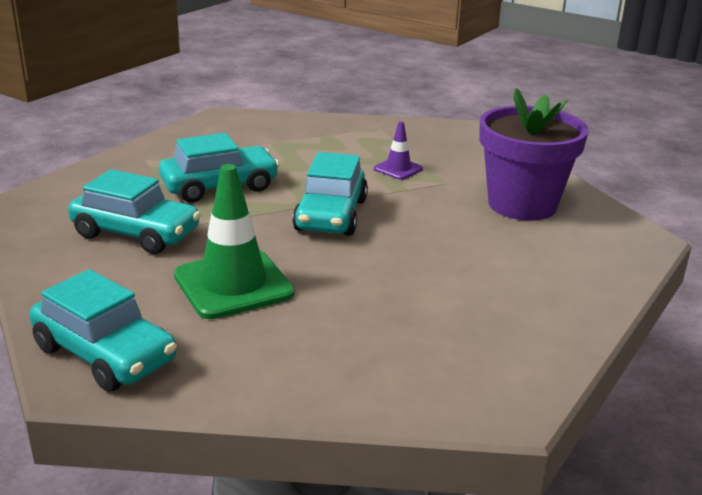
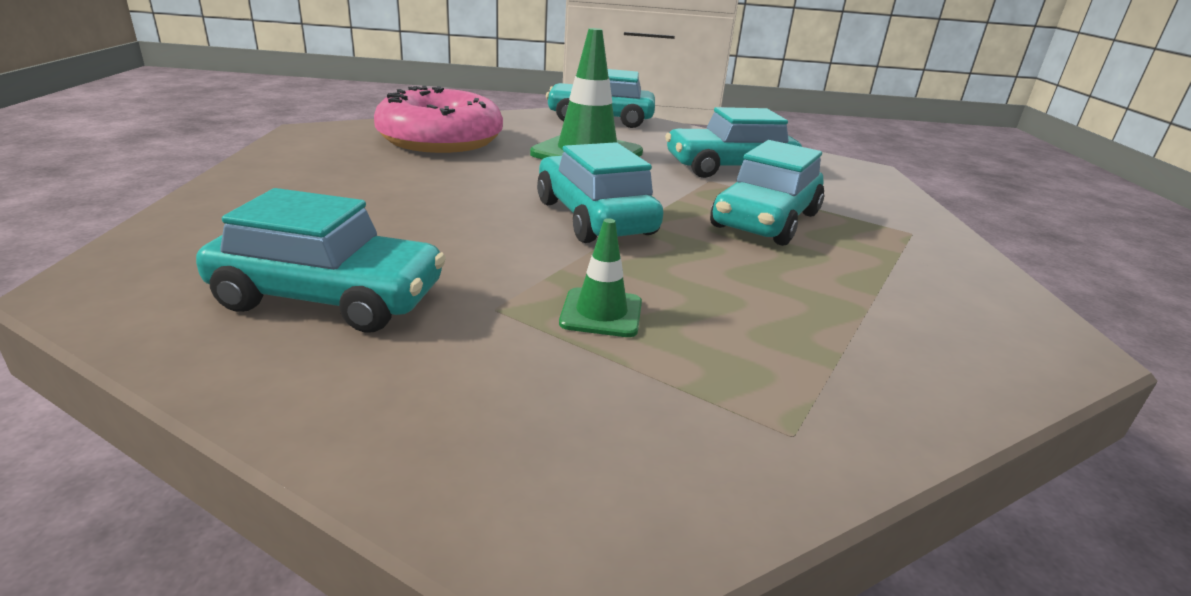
camera: 145 degrees right, 0 degrees up
(363, 348) = (440, 140): none -> pink donut
(398, 169) = (601, 313): purple traffic cone -> green traffic cone
(522, 204) = (329, 297): purple flower pot -> turquoise car

